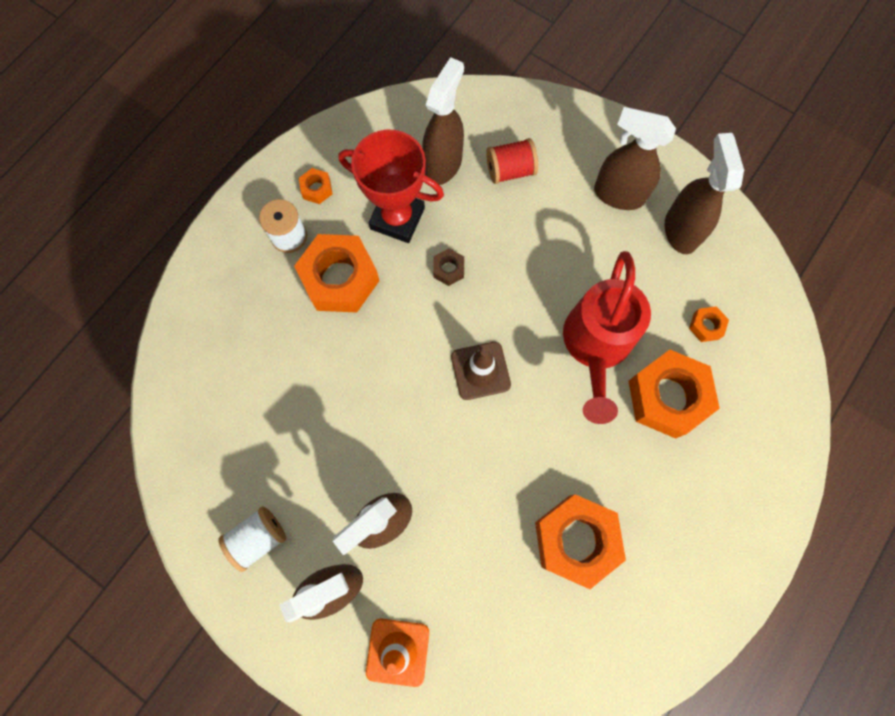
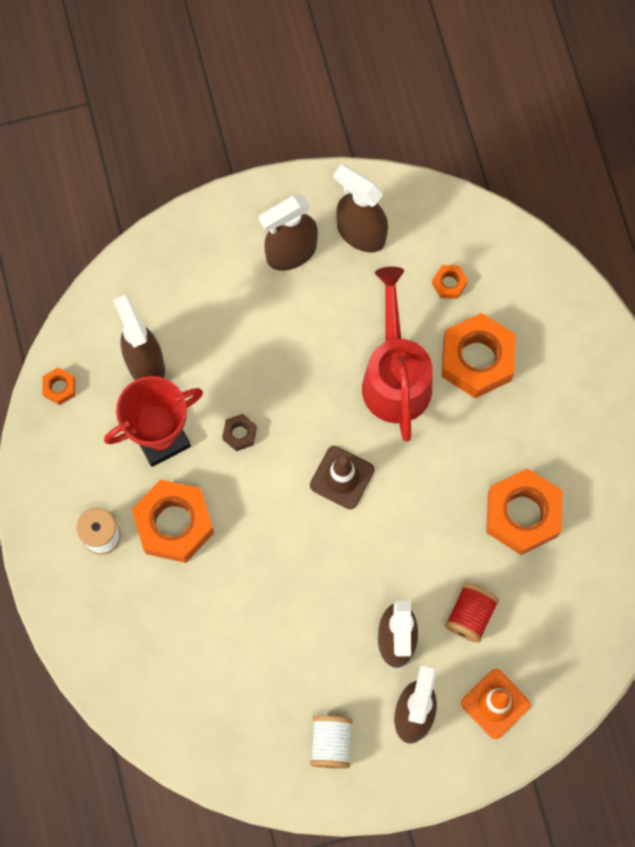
camera: 50 degrees left, 0 degrees up
(316, 189) = (78, 481): orange nut -> orange nut (59, 388)
(510, 170) = (197, 316): red spool -> red spool (470, 615)
(595, 346) = (395, 376): red watering can -> red watering can turned 150 degrees counterclockwise

